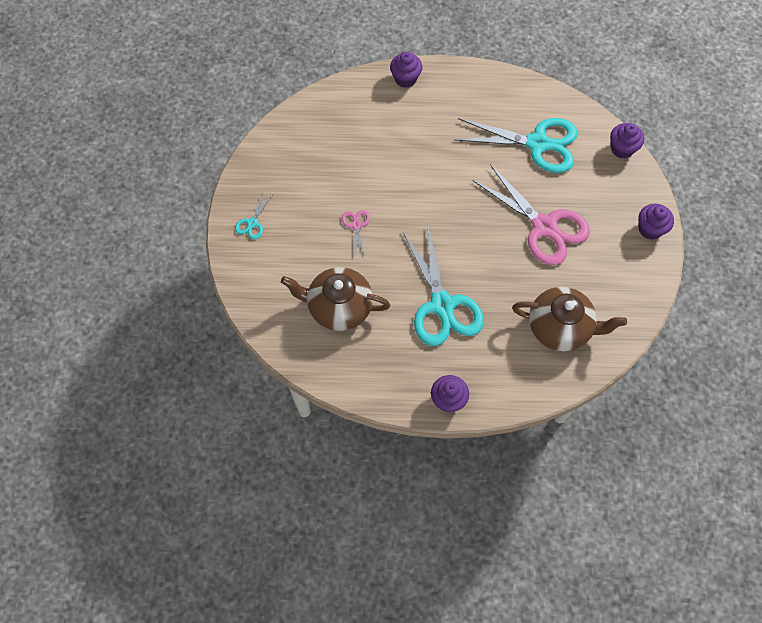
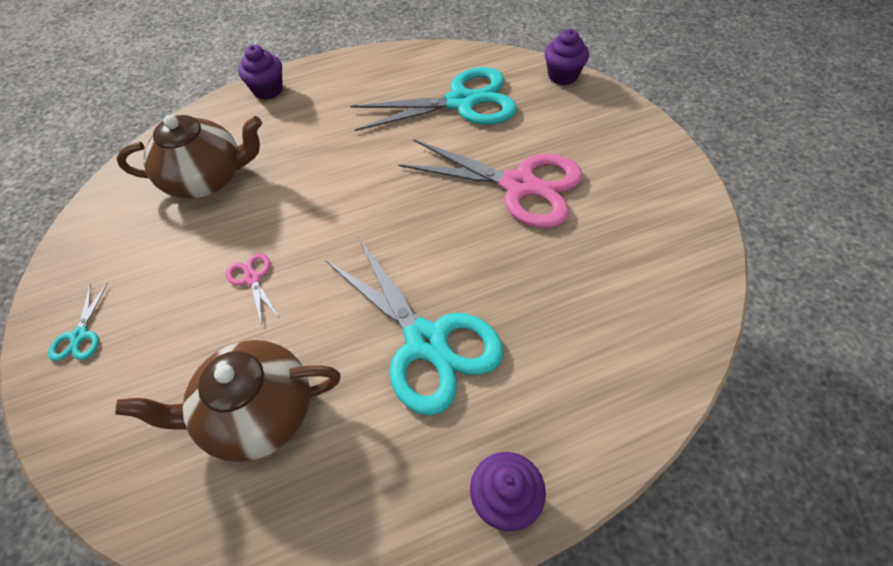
camera: 20 degrees left, 10 degrees down
(560, 327) = (615, 304): brown teapot -> brown teapot (207, 179)
(650, 229) = (650, 142): purple cupcake -> none

